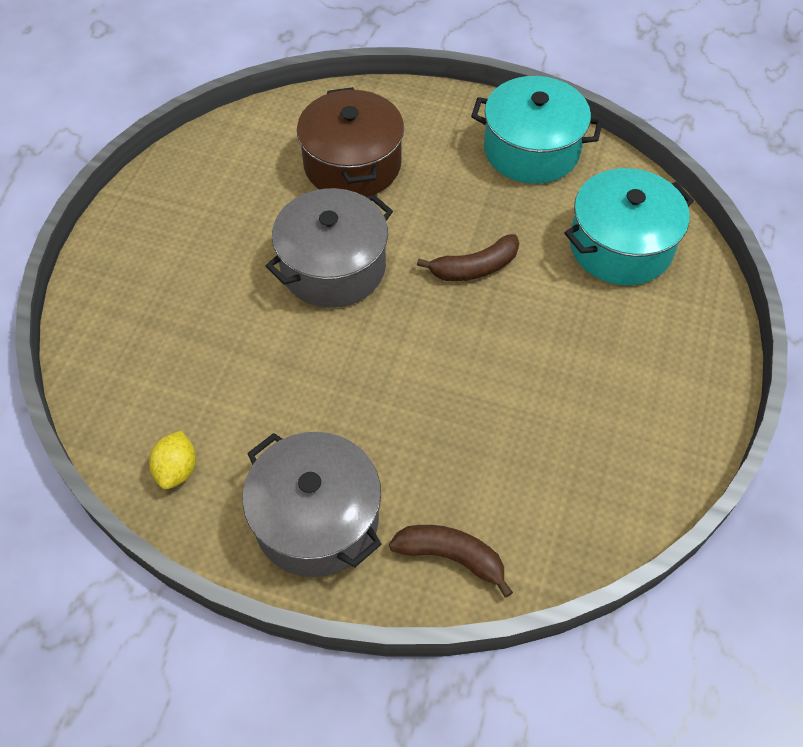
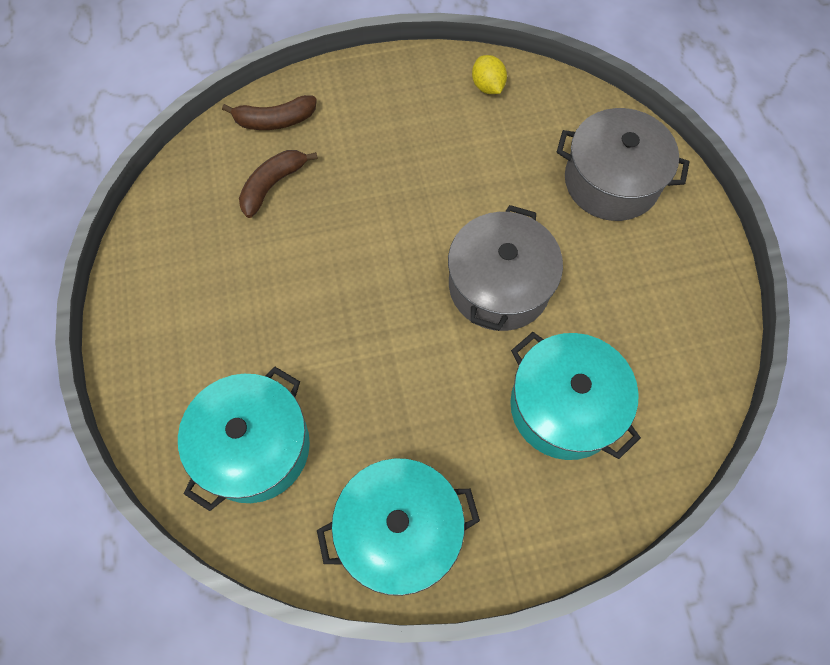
camera: 150 degrees right, 10 degrees up
(316, 519) = (375, 101): grey pot -> grey pot (611, 181)
(352, 164) = (564, 406): brown pot -> turquoise pot
(474, 268) = (379, 348): brown banana -> brown banana (273, 185)

